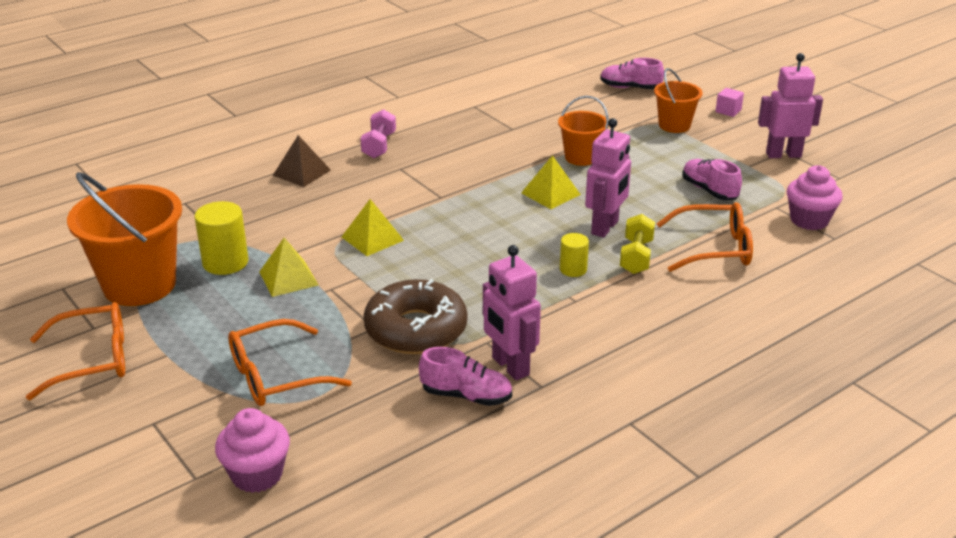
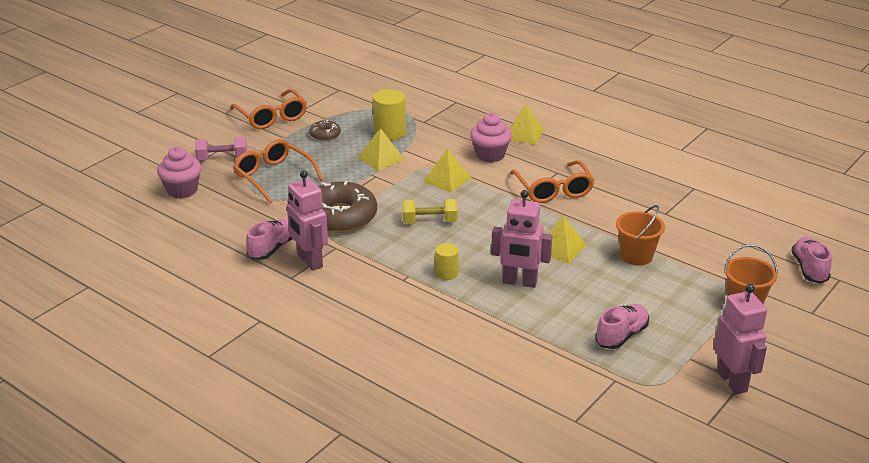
camera: 75 degrees right, 0 degrees up
(139, 285) = (352, 111): orange bucket -> none
(189, 316) = (325, 135): none -> brown donut
(301, 172) = (524, 134): brown pyramid -> yellow pyramid
(379, 145) = (588, 156): pink dumbbell -> pink dumbbell (222, 158)
(466, 395) = (272, 248): pink shoe -> pink shoe turned 150 degrees counterclockwise
(510, 366) = (309, 261): pink robot -> pink robot turned 75 degrees counterclockwise
(636, 257) = (481, 303): yellow dumbbell -> yellow dumbbell (429, 221)
(714, 248) = (516, 345): orange glasses -> orange glasses (553, 190)
(728, 111) = (809, 338): pink cube -> none
(809, 220) = (601, 403): pink cupcake -> pink cupcake (490, 155)

